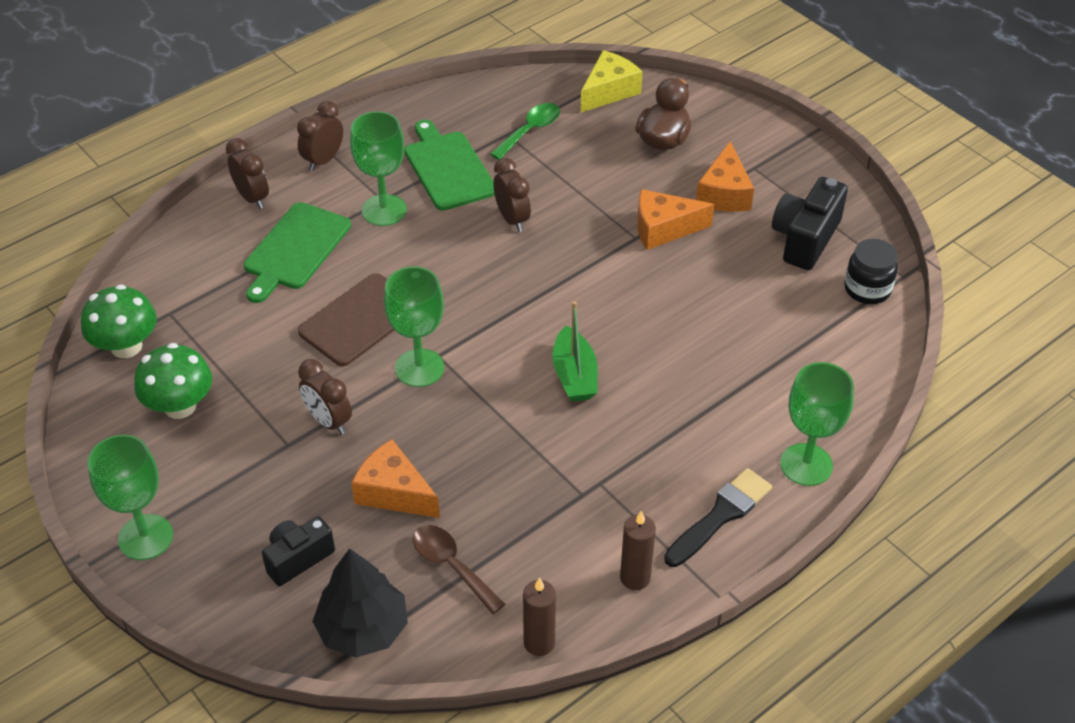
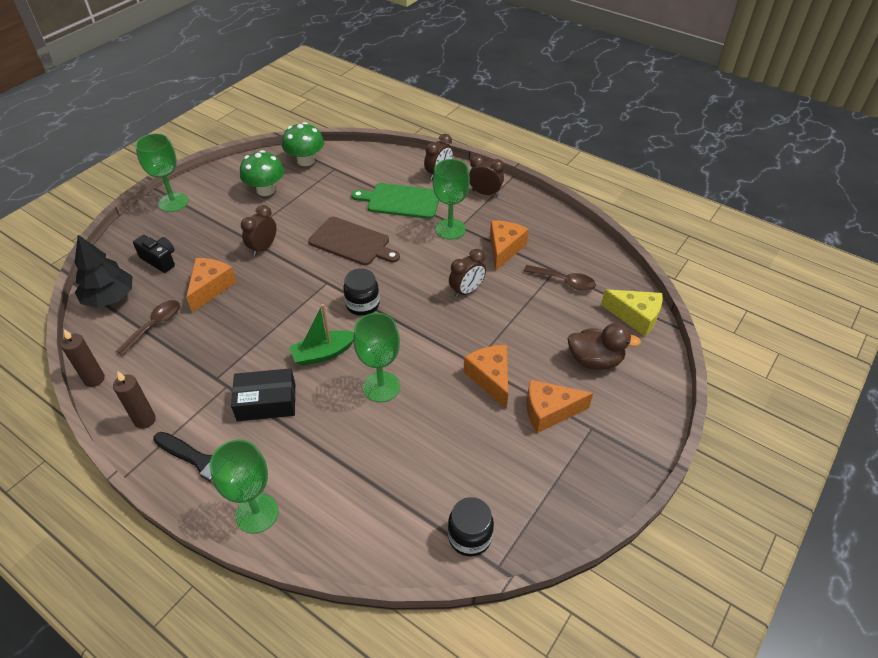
camera: 75 degrees right, 0 degrees up
(419, 368) = (314, 276): green goblet -> green goblet (381, 387)
(448, 168) = (504, 249): green cutting board -> orange cheese
(498, 323) = (362, 304): none -> black jar
(530, 131) = (564, 281): green spoon -> brown spoon
(640, 442) = (266, 402): none -> black box
(805, 239) = (516, 479): black camera -> none

